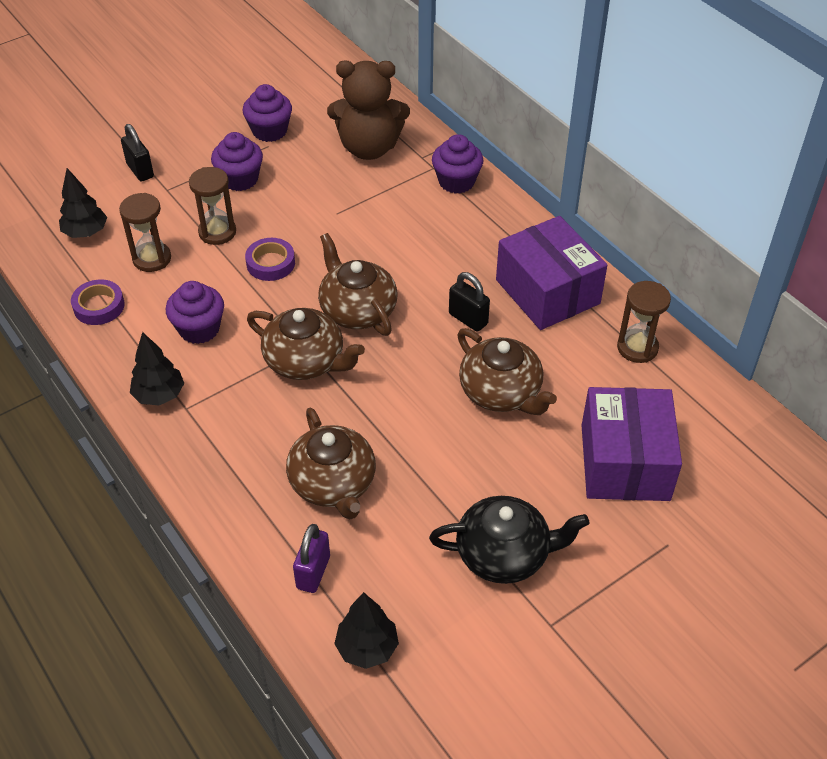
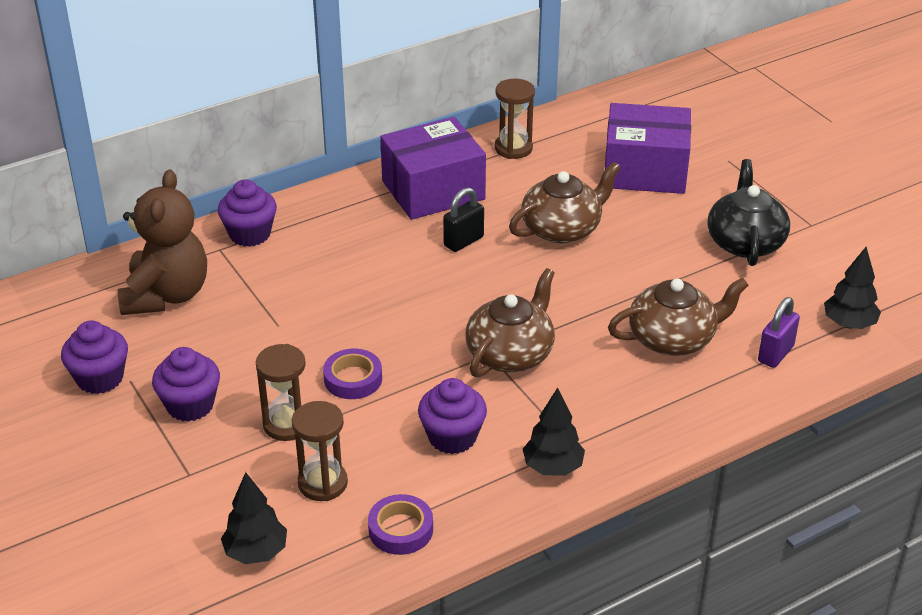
camera: 85 degrees left, 10 degrees down
(140, 171) = (140, 503): black padlock -> none
(313, 572) = (775, 354): purple padlock -> purple padlock turned 75 degrees counterclockwise
(357, 310) = (439, 314): brown teapot -> none

